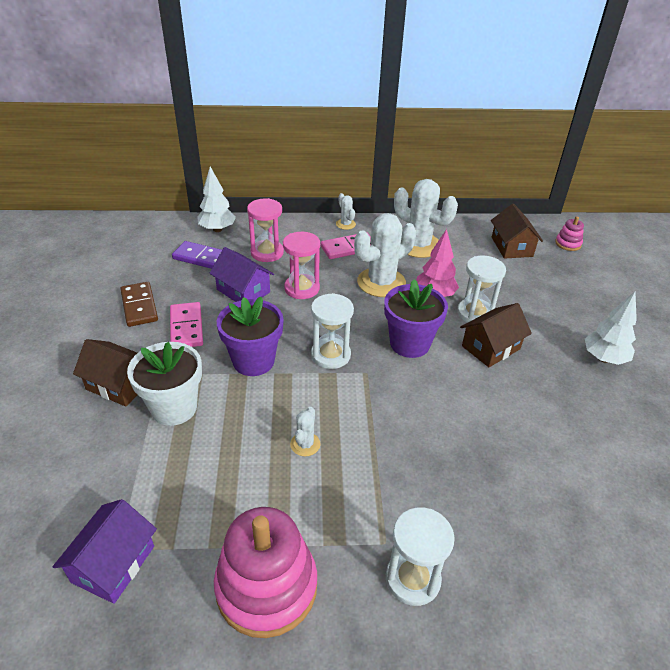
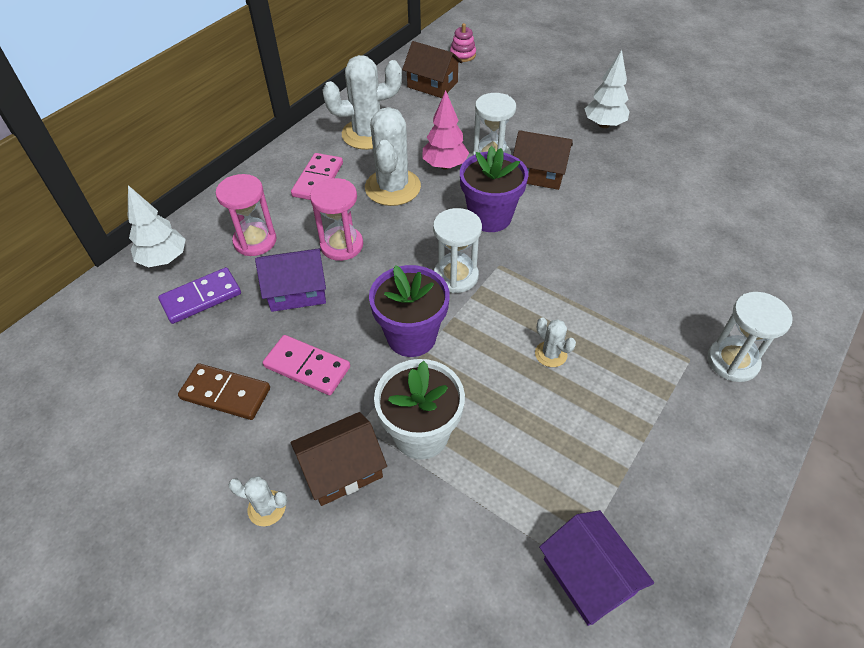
camera: 50 degrees left, 10 degrees up
(266, 587) = (685, 462): pink stacking toy -> none
(345, 224) = (278, 160): white cactus -> white cactus (266, 508)
(491, 347) = (539, 173): brown house -> brown house turned 75 degrees counterclockwise

